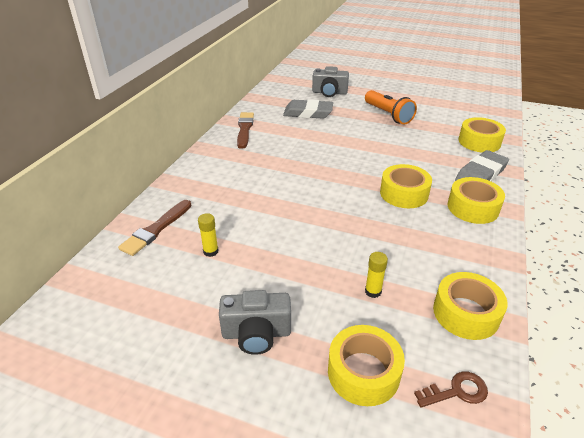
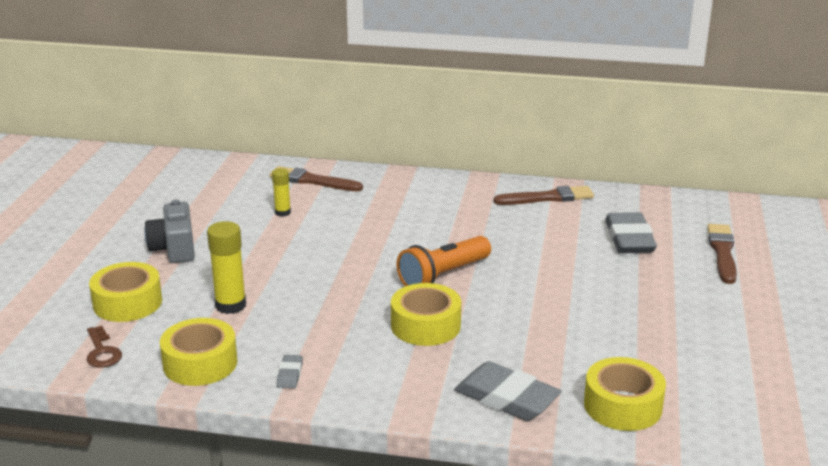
camera: 80 degrees right, 10 degrees down
(329, 93) = (722, 252): grey camera -> brown brush
(373, 291) = (230, 305): yellow glue stick -> yellow glue stick, size x1.67
(388, 115) = (672, 311): orange flashlight -> orange flashlight (443, 276)
(473, 208) = (407, 383): yellow tape -> none
(473, 260) = (290, 374): none -> grey eraser

